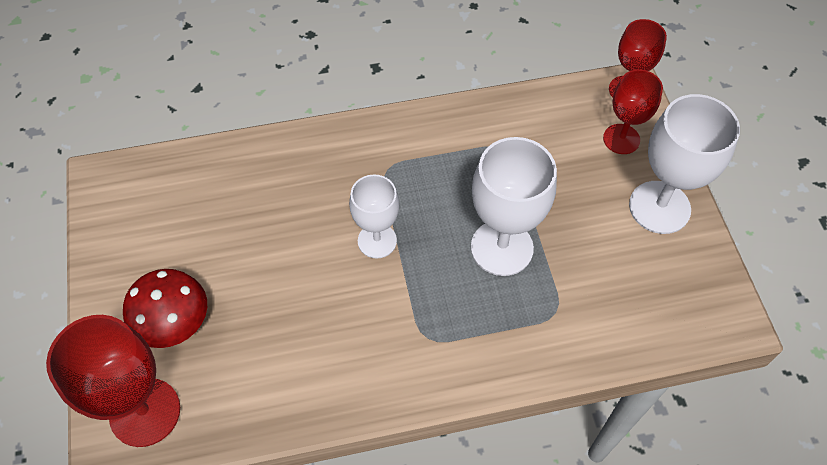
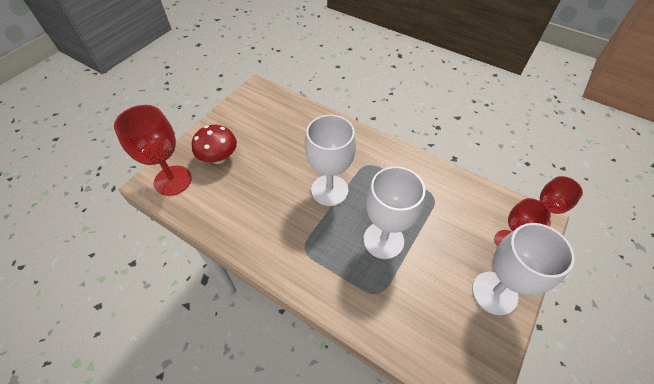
camera: 45 degrees right, 5 degrees down
(377, 241) = (329, 190): white goblet -> white goblet, size x1.59

